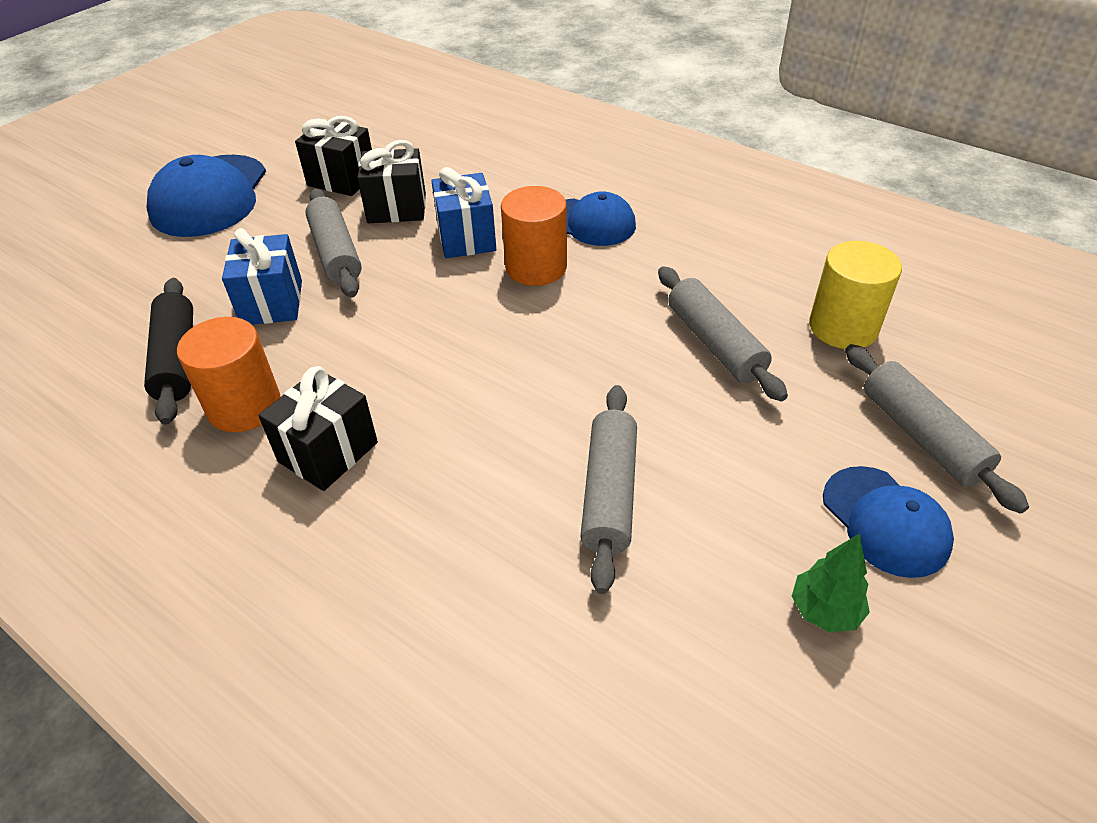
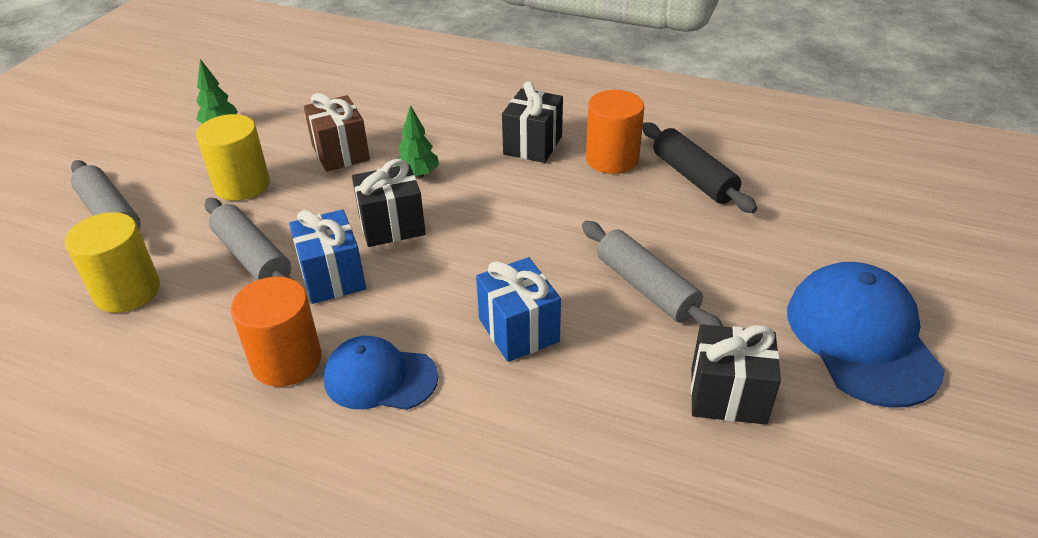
camera: 165 degrees right, 5 degrees down
(272, 302) = (663, 230): blue gift -> blue gift (332, 277)
(397, 208) = (623, 359): black gift -> black gift (392, 226)
(505, 427) = (418, 175): none -> green tree
(536, 267) = (430, 306): orange cylinder -> orange cylinder (286, 360)
(609, 493) = (340, 153): grey rolling pin -> brown gift
(751, 456) = (242, 185): none -> yellow cylinder
(885, 521) = (165, 165): blue cap -> none

